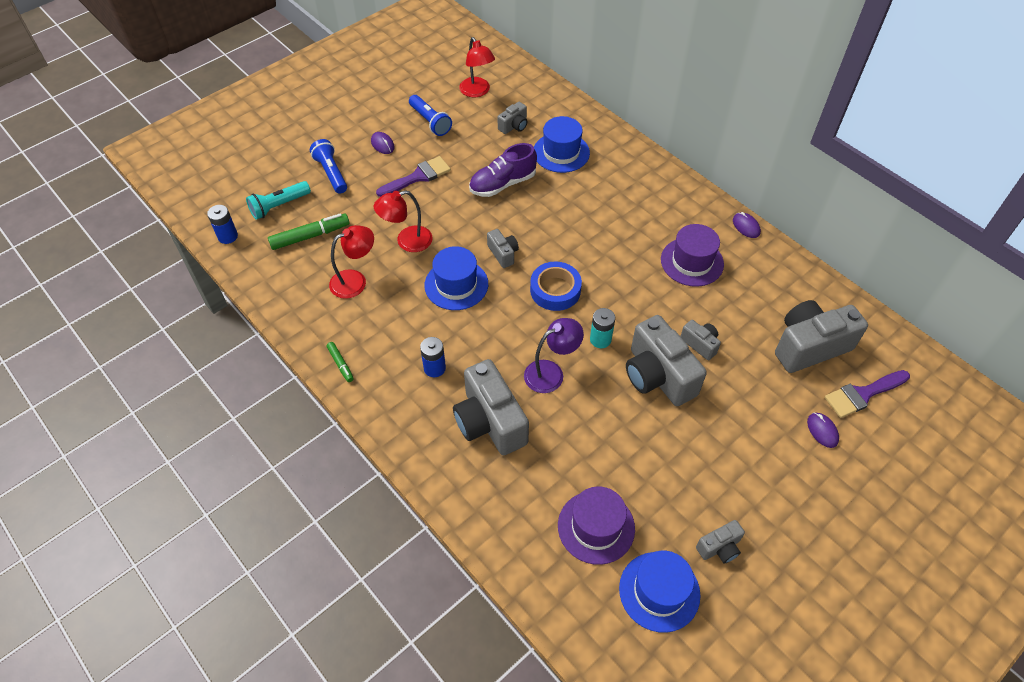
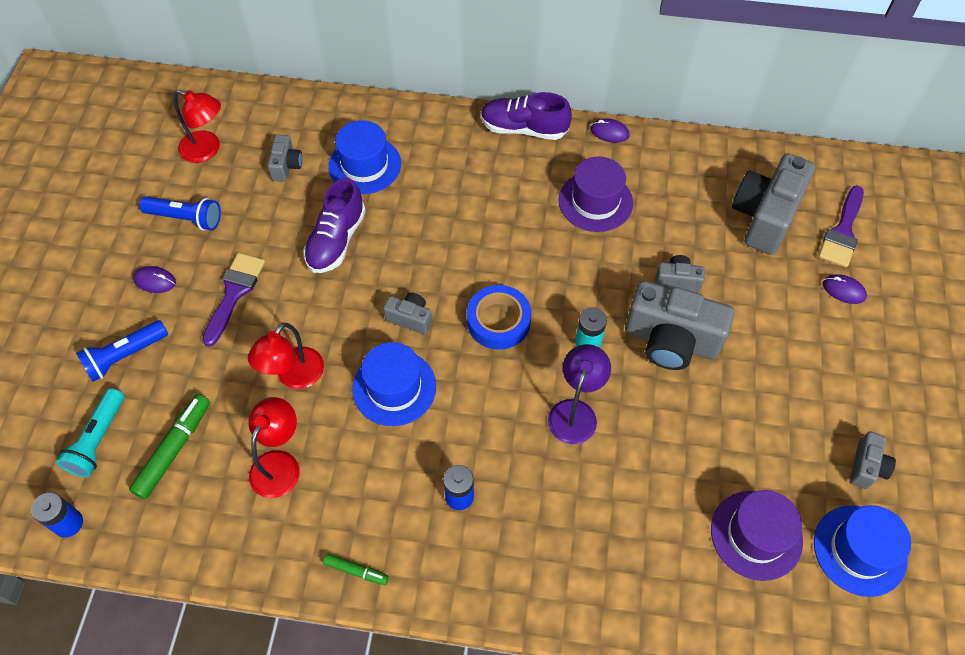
camera: 40 degrees left, 5 degrees up
(331, 173) = (125, 356): blue flashlight -> blue flashlight turned 60 degrees counterclockwise
(490, 422) = (567, 509): grey camera -> none
(686, 190) = (524, 129): none -> purple shoe

